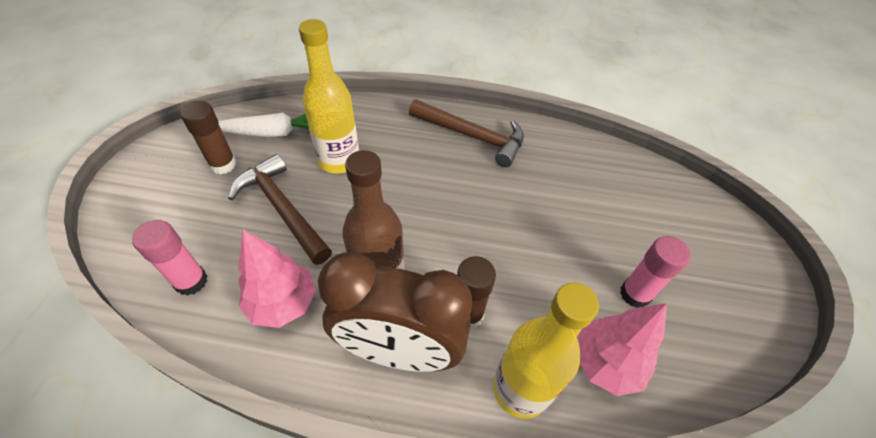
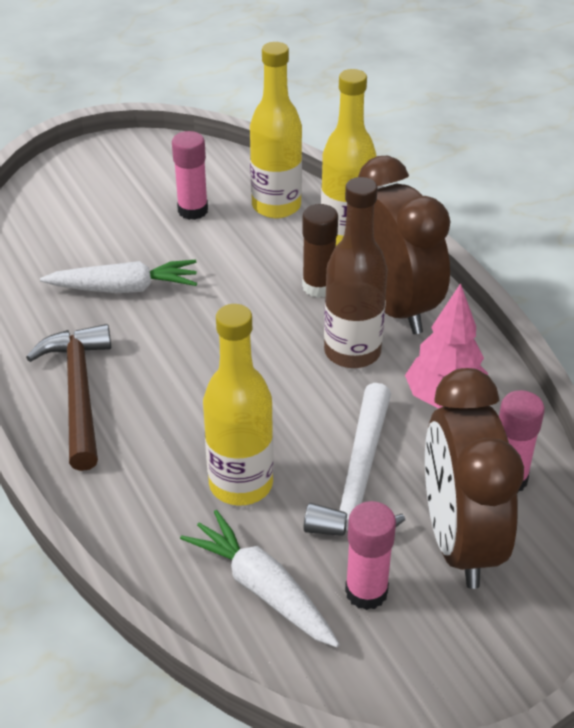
camera: 125 degrees left, 10 degrees down
(194, 222) = (459, 541): none -> brown clock
(223, 165) = (366, 592): brown glue stick -> pink glue stick
(282, 208) = (358, 480): brown hammer -> white hammer
(556, 200) = (125, 288): none -> white carrot
(605, 363) = (276, 206): pink tree -> yellow bottle

